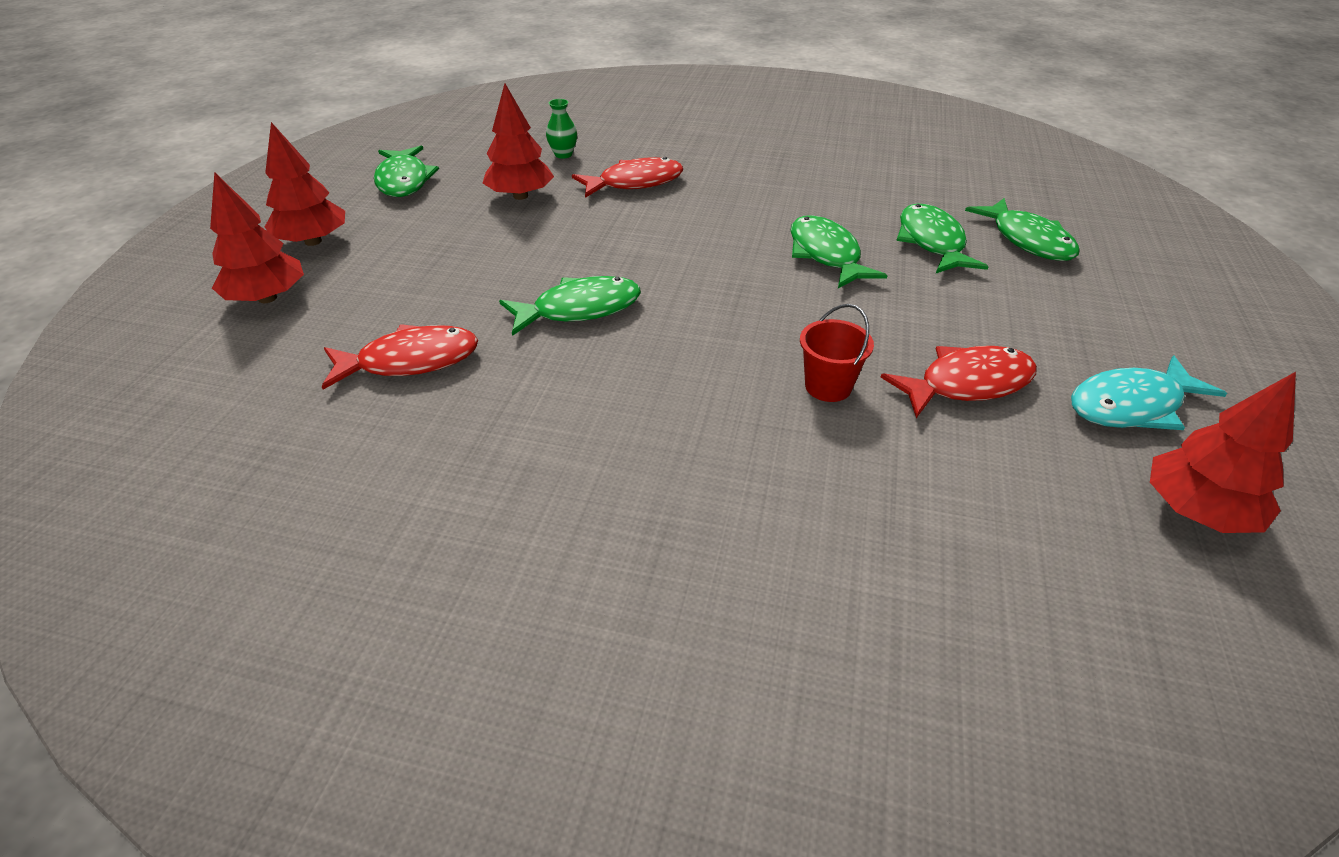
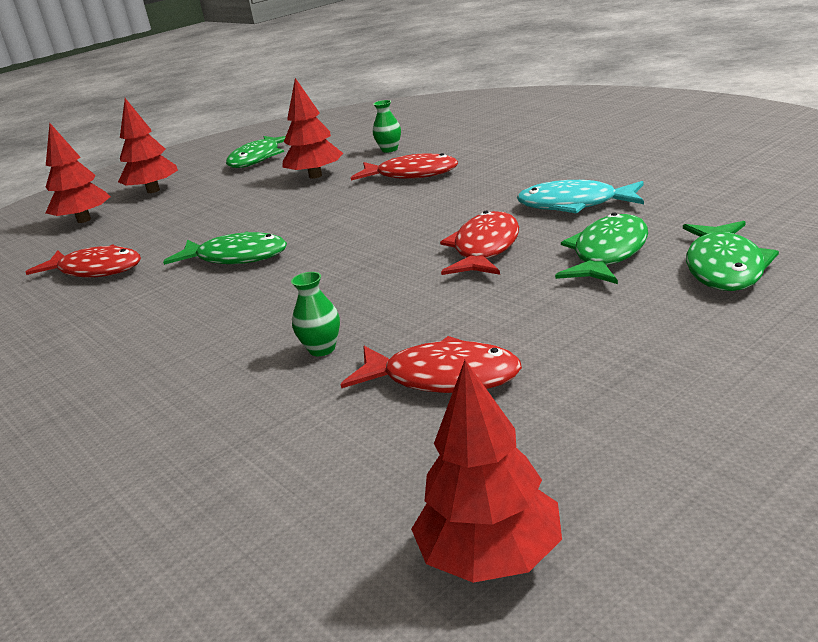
camera: 40 degrees right, 15 degrees down
(826, 254) = (485, 249): green fish -> red fish
(828, 386) = (322, 349): red bucket -> green vase
(1131, 405) = (584, 442): turquoise fish -> turquoise fish (574, 205)

